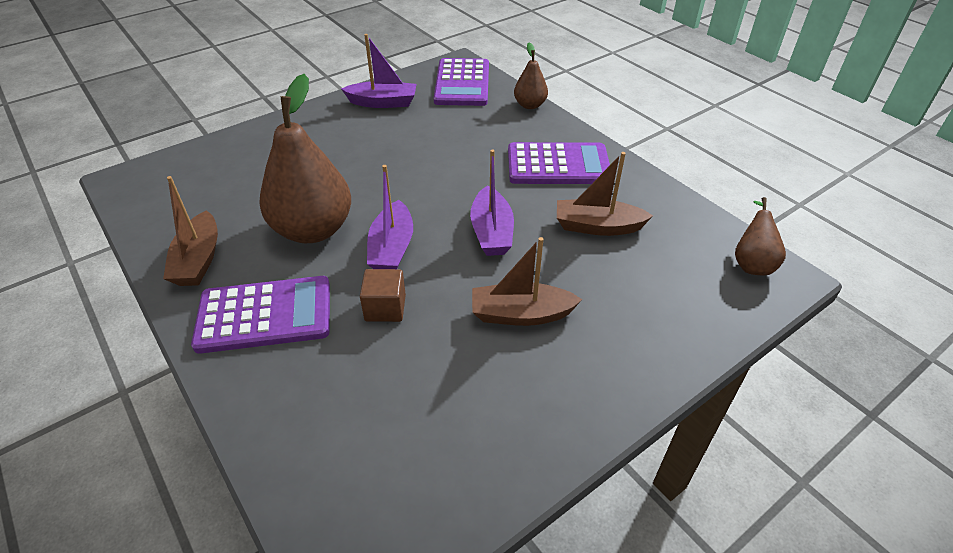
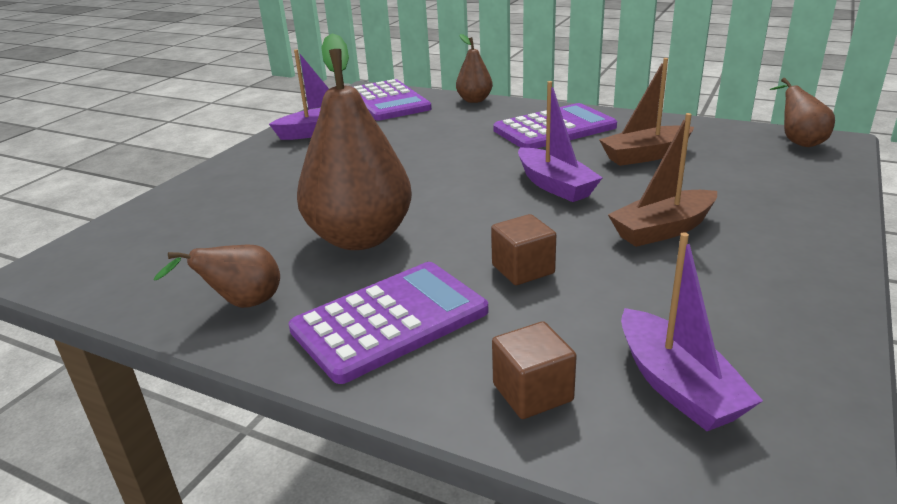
camera: 25 degrees left, 15 degrees down
(198, 260) = (242, 304): brown boat -> brown pear
(288, 416) = (532, 392): none -> brown cube
(392, 248) = (469, 225): purple boat -> purple boat (677, 386)

